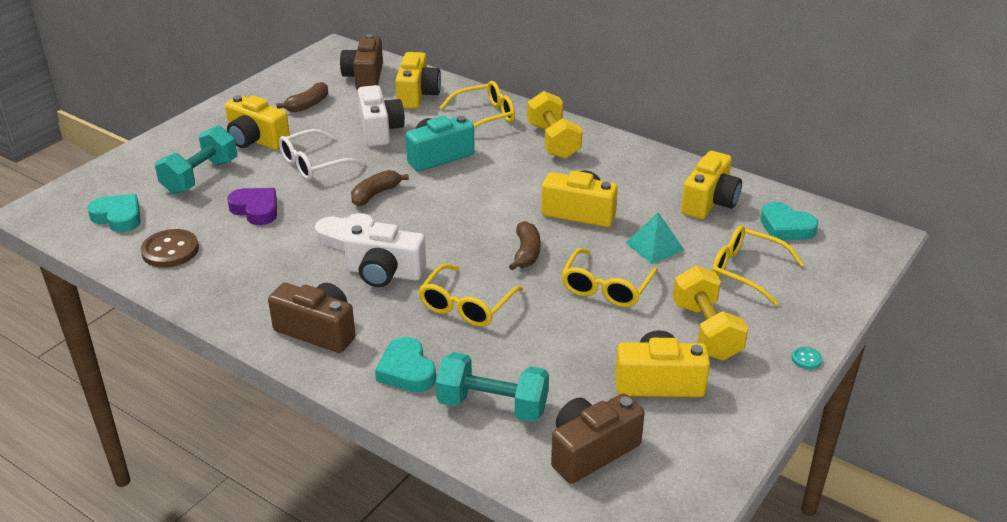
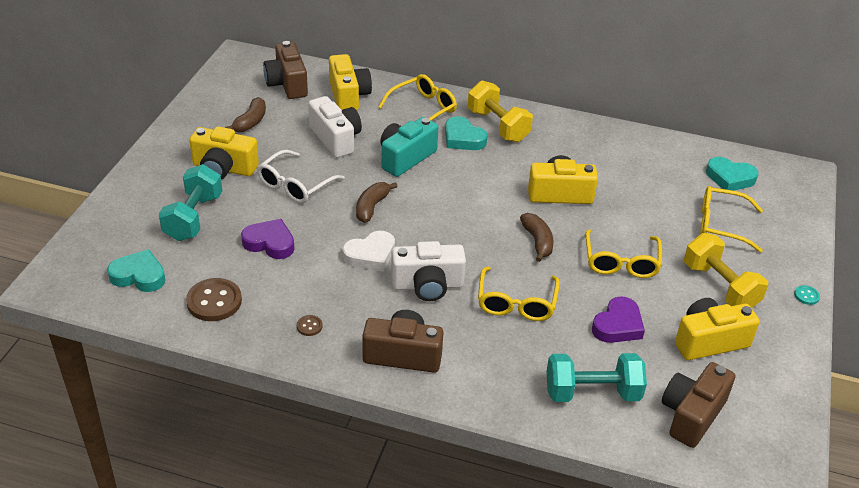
camera: 20 degrees left, 5 degrees up
(244, 288) = (309, 326): none -> brown button
(406, 371) = (502, 376): turquoise heart -> turquoise heart (463, 138)
(563, 347) = (618, 325): none -> purple heart
(654, 246) = (638, 215): turquoise pyramid -> none
(709, 202) = (658, 164): yellow camera -> none

